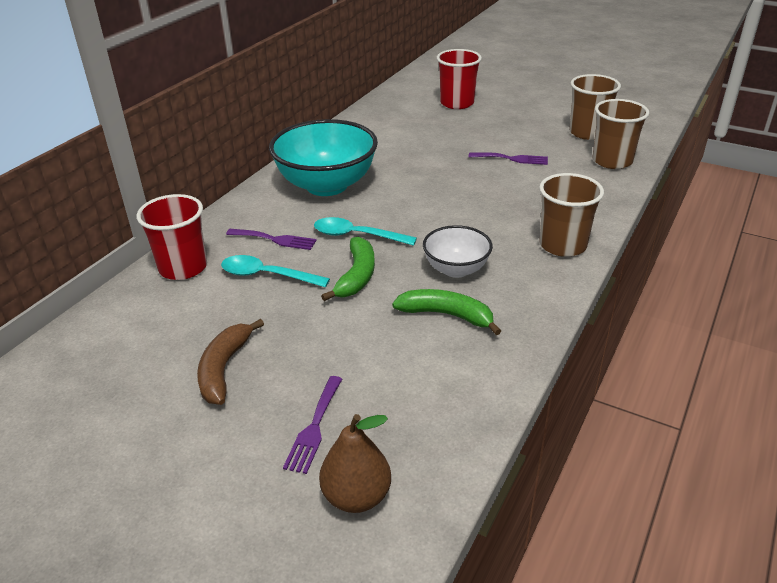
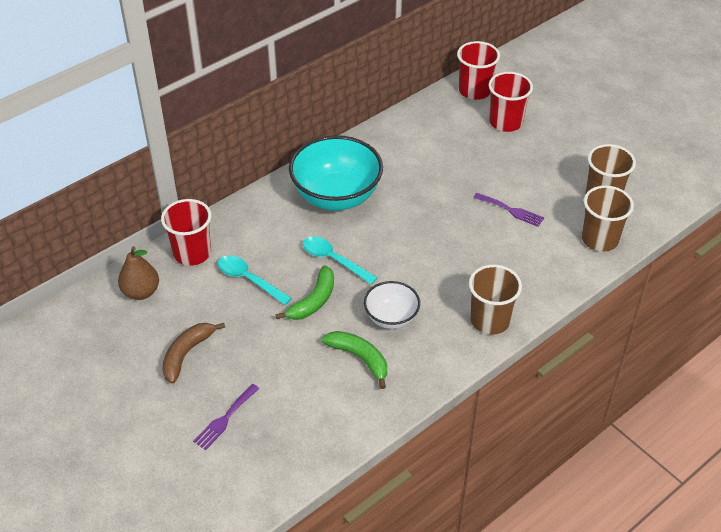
camera: 20 degrees right, 10 degrees up
(275, 239) = (270, 245): purple fork -> none
(356, 496) = (228, 475): brown pear -> brown pear (141, 292)
(412, 89) = (474, 91): none -> red cup

